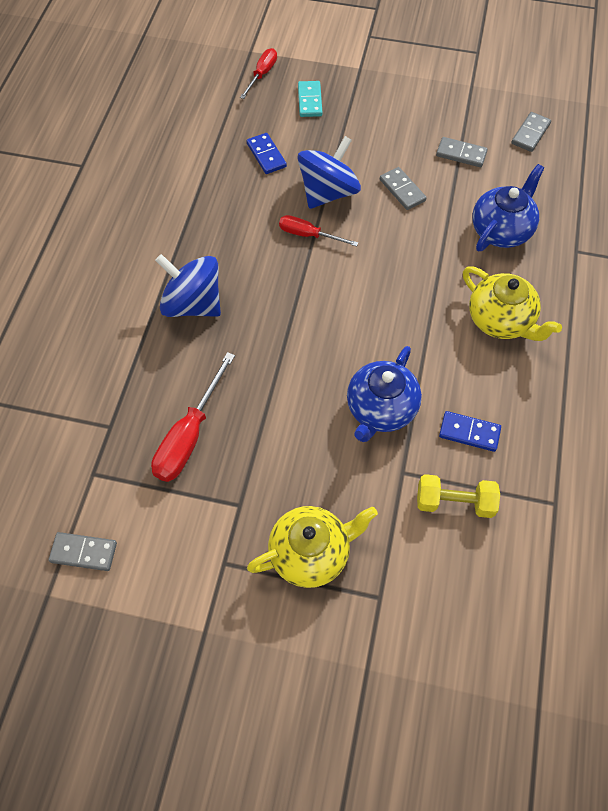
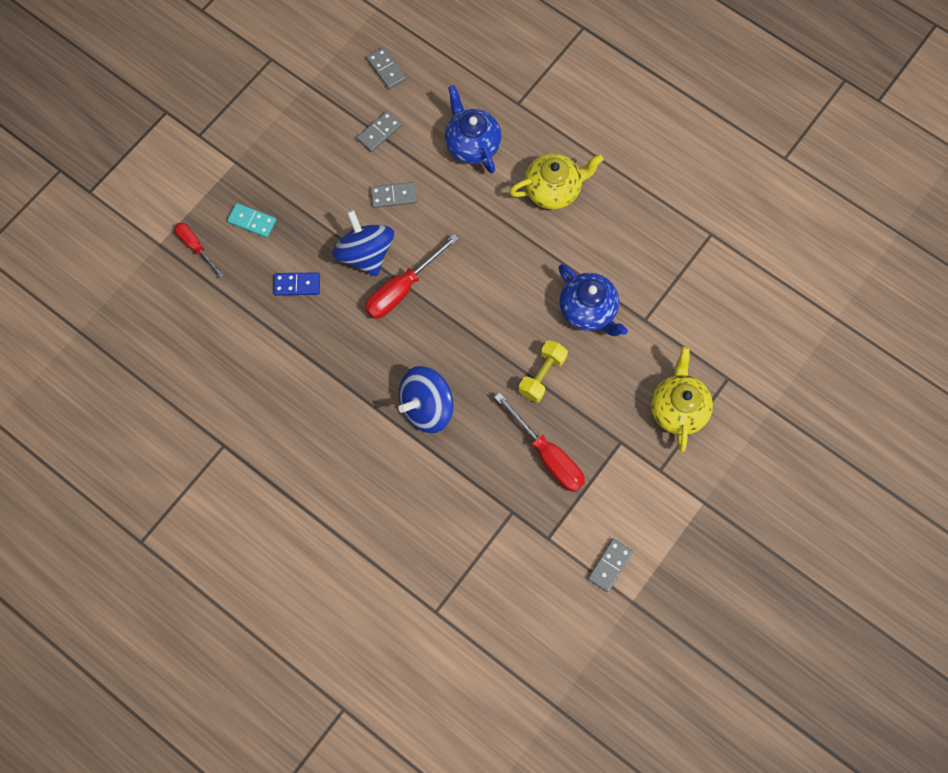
camera: 65 degrees left, 10 degrees up
(308, 235) = (402, 289): red screwdriver -> red screwdriver, size x1.61
(454, 502) = (682, 297): yellow dumbbell -> yellow dumbbell (542, 375)
(469, 433) = (634, 260): blue domino -> none

